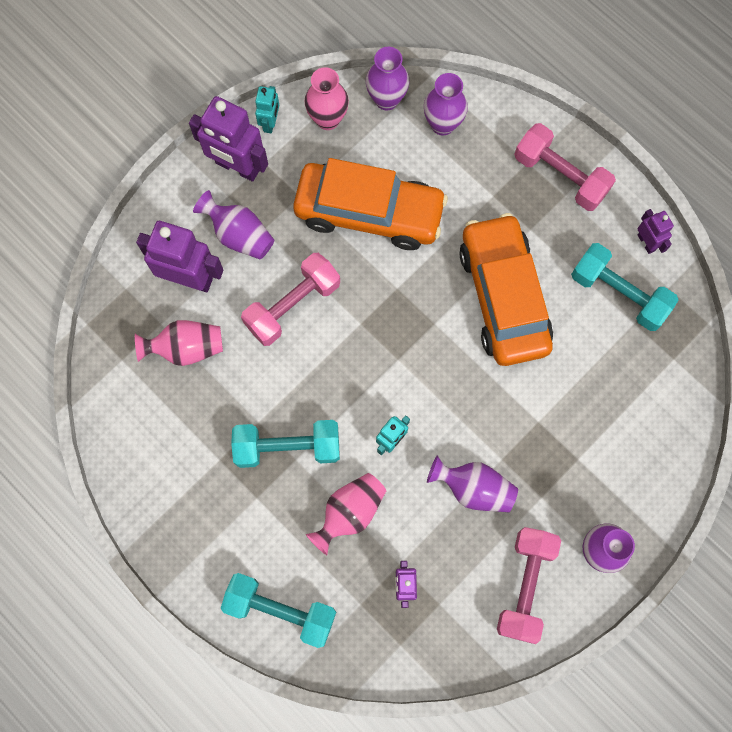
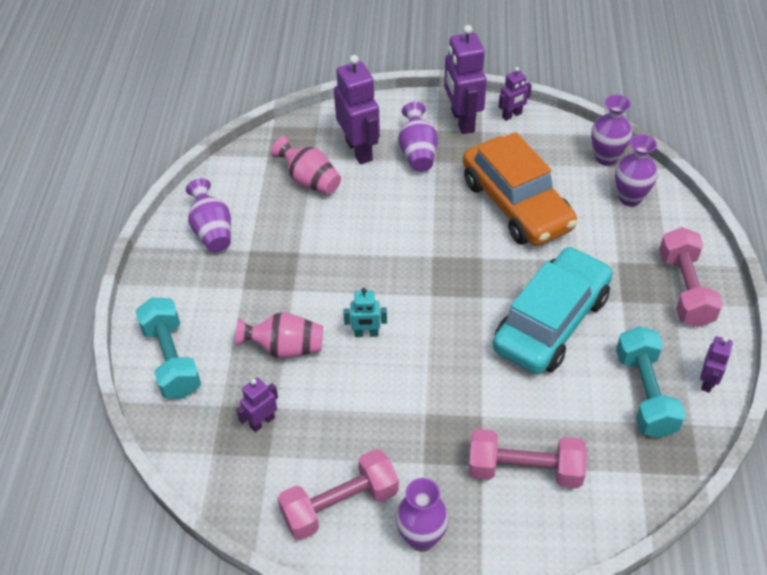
camera: 50 degrees right, 25 degrees down
(270, 123) = (512, 115): turquoise robot -> purple robot
(287, 447) = (297, 279): turquoise dumbbell -> none
(292, 305) = (402, 211): pink dumbbell -> pink dumbbell (524, 470)
(327, 119) = (552, 139): pink vase -> none
(473, 488) = (383, 411): purple vase -> purple vase (212, 231)
(503, 297) = (551, 322): orange car -> turquoise car

